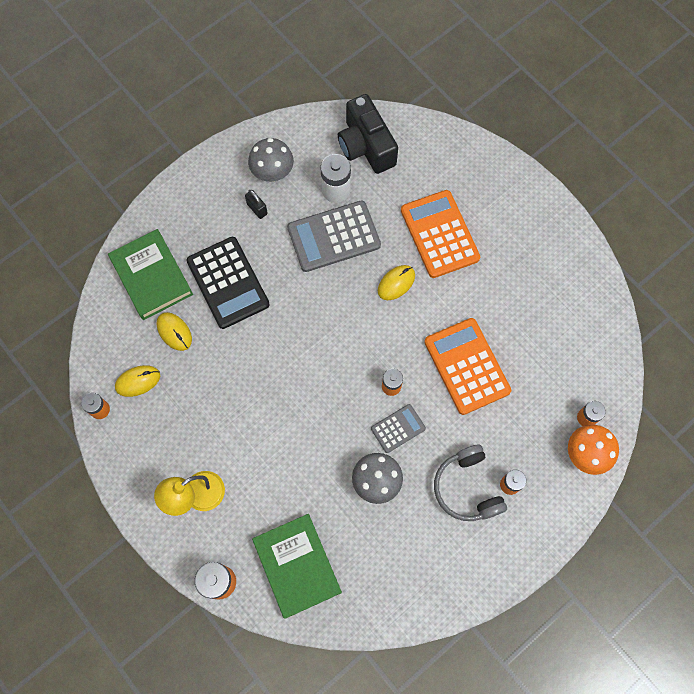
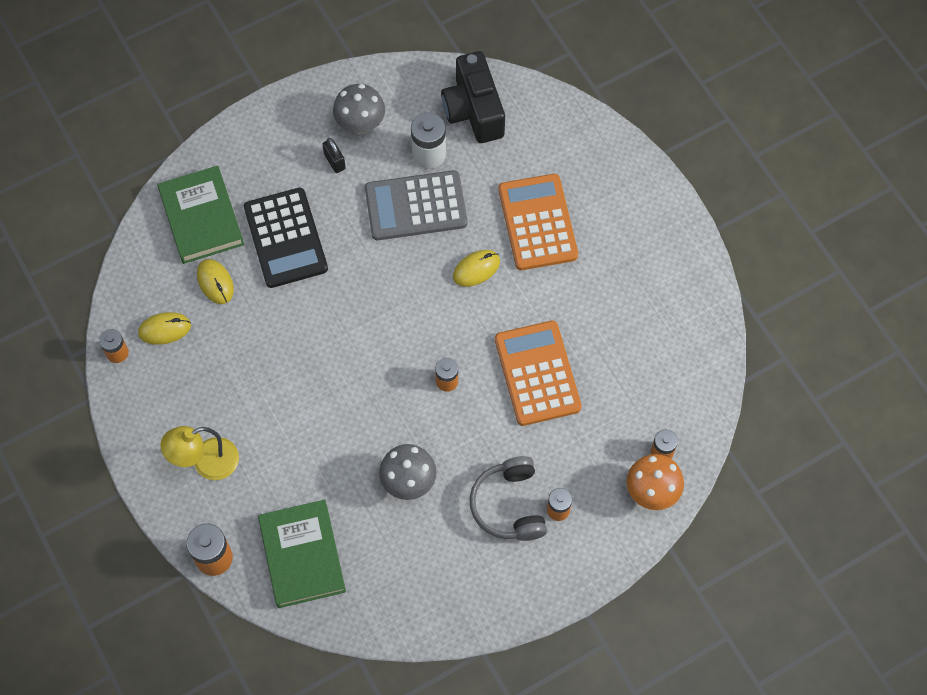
camera: 10 degrees right, 5 degrees down
(398, 428) = (445, 428): grey calculator -> none

